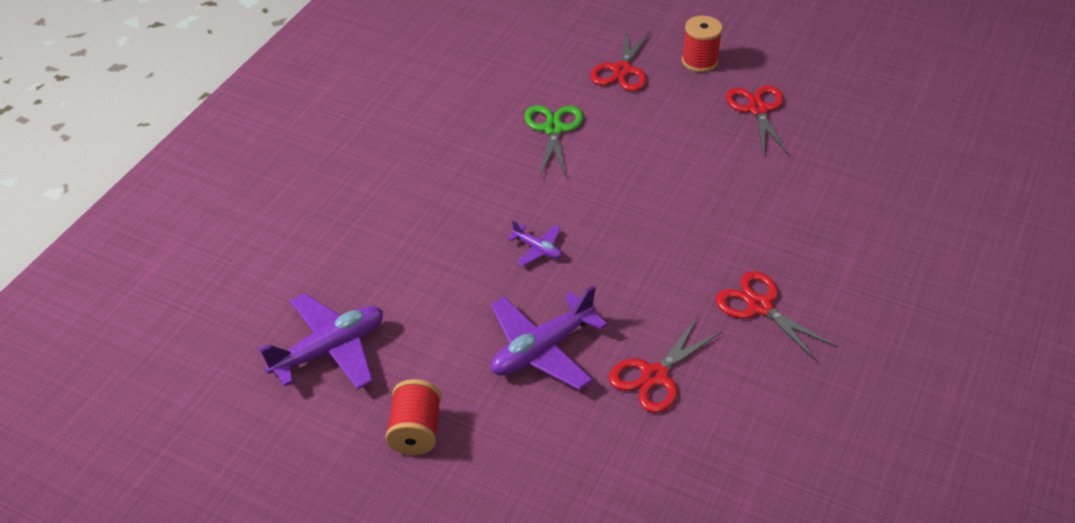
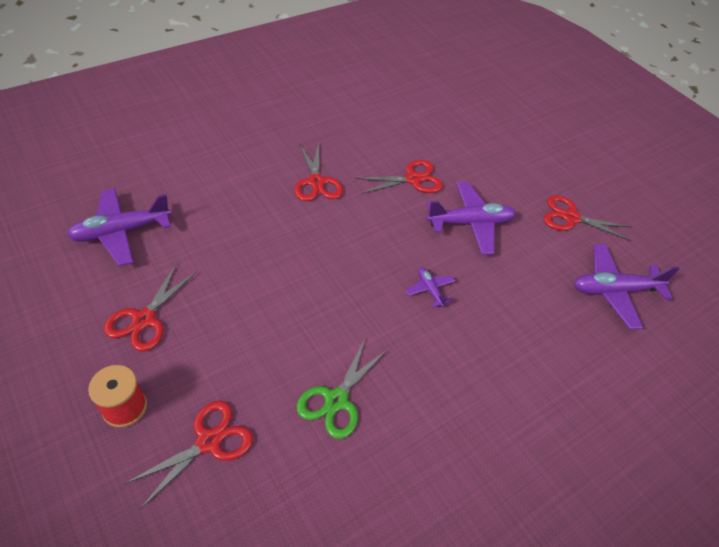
camera: 155 degrees left, 5 degrees up
(415, 431) = (571, 217): red spool -> red scissors
(870, 157) = (121, 232): none -> purple plane

